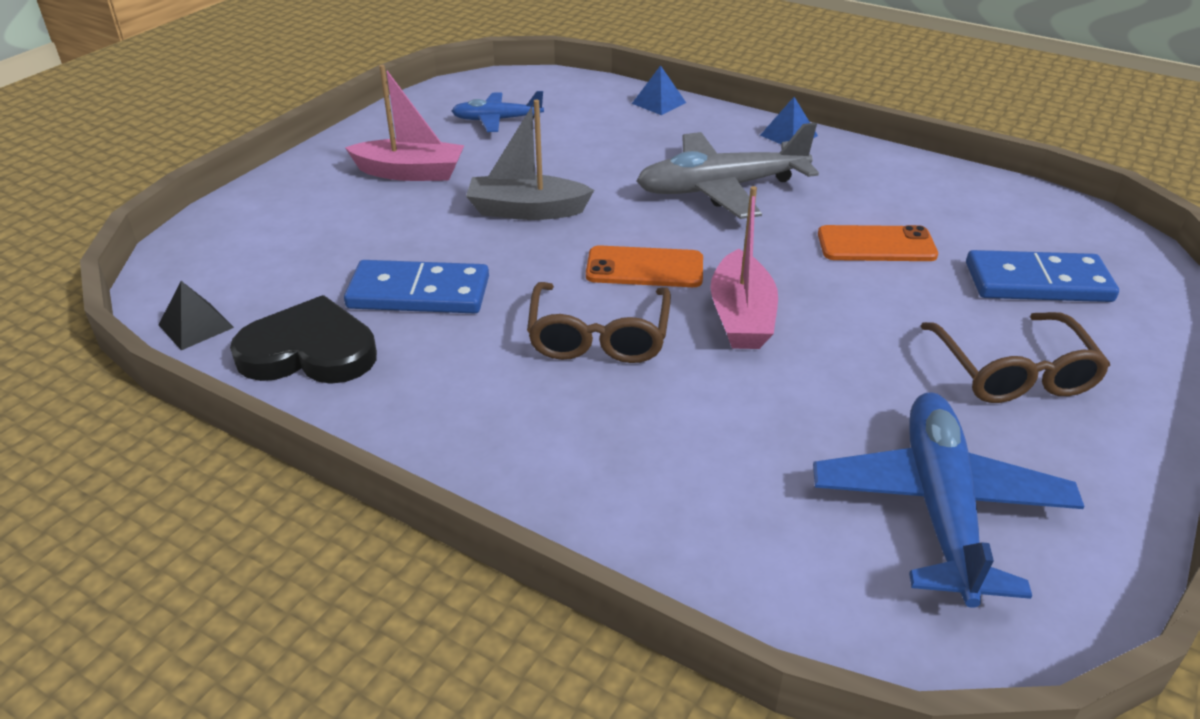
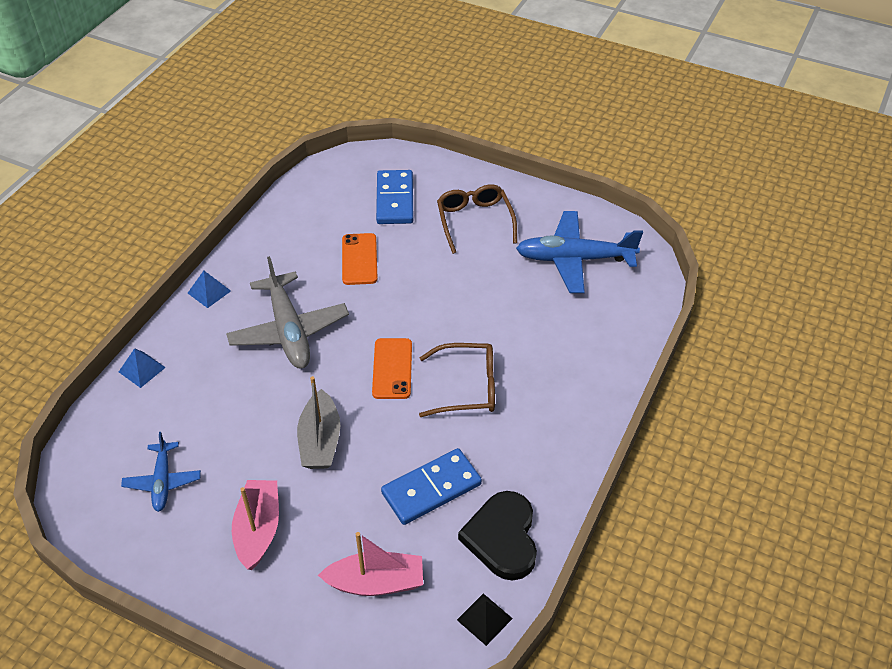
camera: 95 degrees left, 10 degrees up
(419, 293) = (431, 489): blue domino -> blue domino turned 60 degrees clockwise
(741, 316) = (440, 322): pink boat -> pink boat (376, 582)
(1012, 372) = (475, 222): brown glasses -> brown glasses turned 90 degrees counterclockwise

